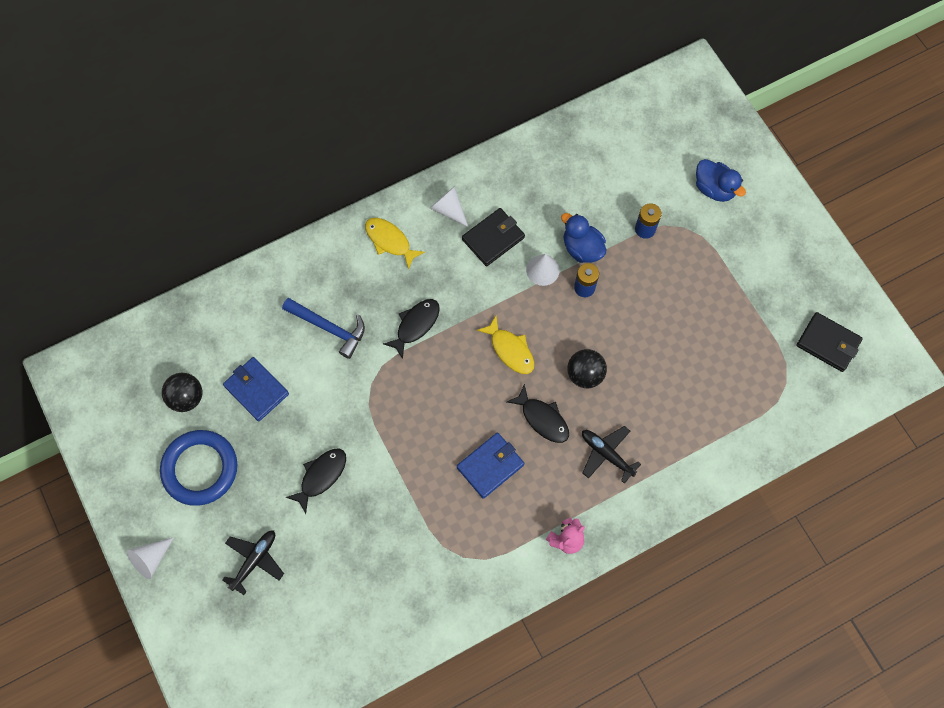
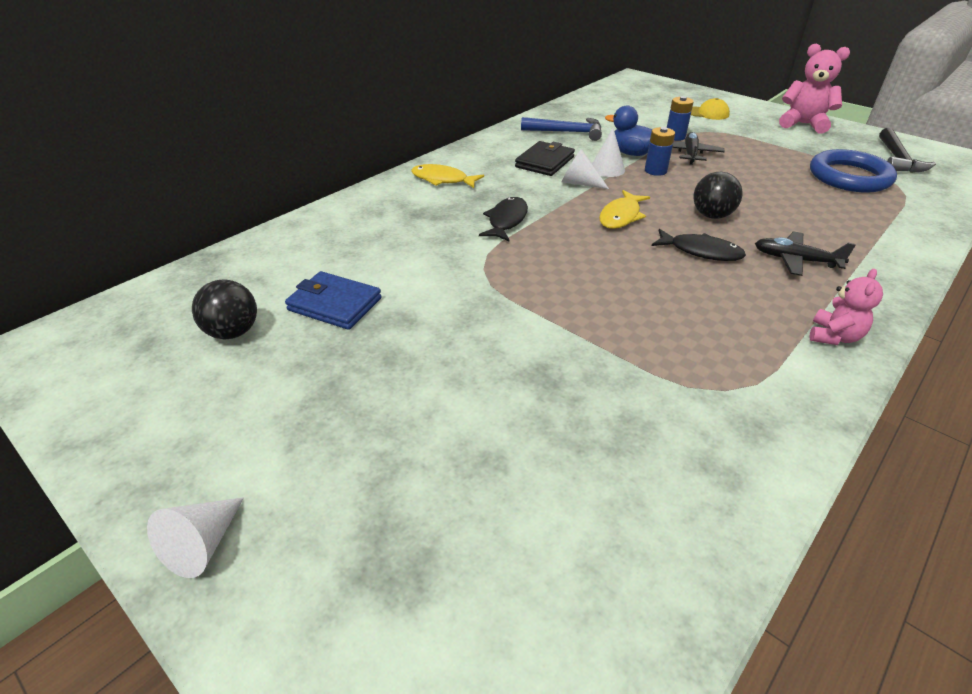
camera: 20 degrees left, 30 degrees down
(200, 469) = (272, 398): blue ring -> blue ring (849, 177)
(255, 560) = (406, 487): black plane -> black plane (690, 154)
(321, 476) = (466, 360): black fish -> none
(329, 328) = (407, 241): blue hammer -> blue hammer (567, 132)
(448, 209) = (489, 155): white cone -> white cone (579, 183)
(490, 466) = (679, 298): blue wallet -> none
(510, 350) = (621, 216): yellow fish -> yellow fish turned 90 degrees clockwise
(714, 189) = (708, 113): blue duck -> yellow cap
(796, 245) = (803, 124): none -> pink teddy bear
(828, 343) = (897, 159): black wallet -> black hammer

